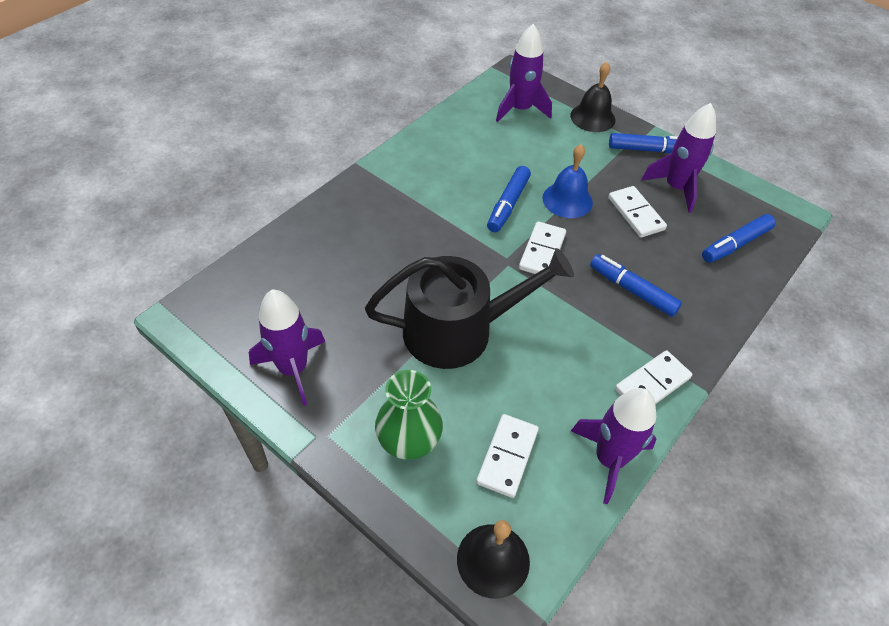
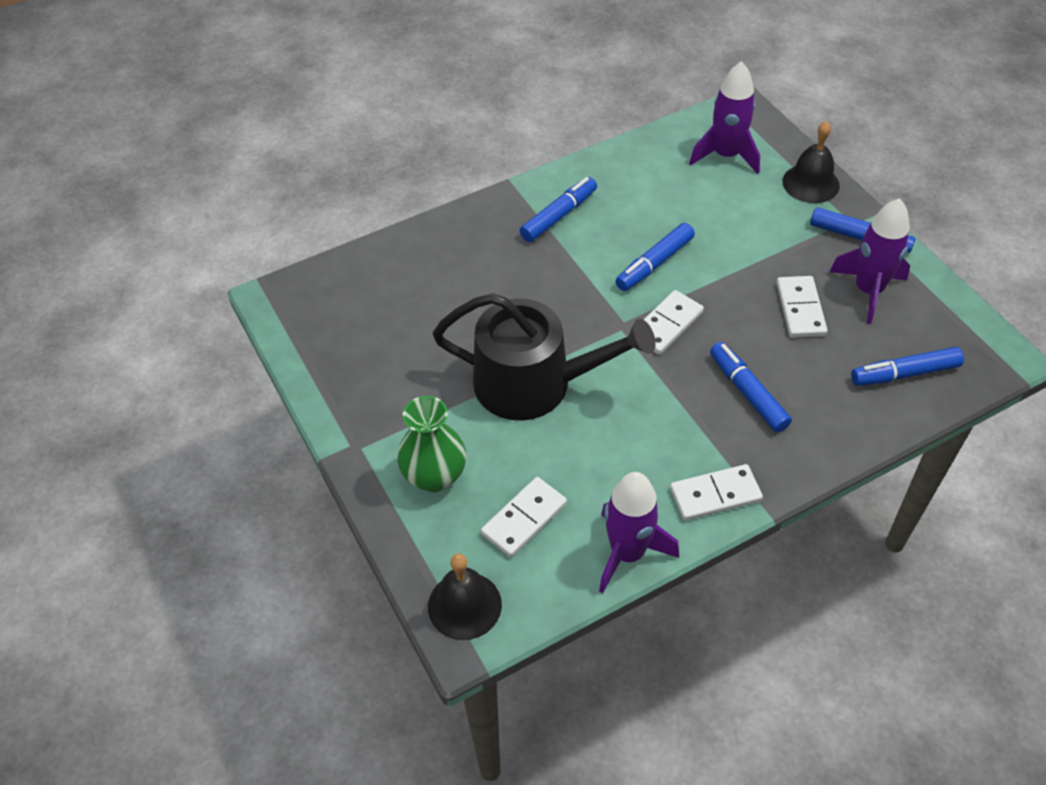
camera: 25 degrees right, 0 degrees up
(293, 369) = (354, 376): purple rocket -> none
(412, 183) = (558, 216): none -> blue marker
(567, 200) = (726, 274): blue bell -> none

